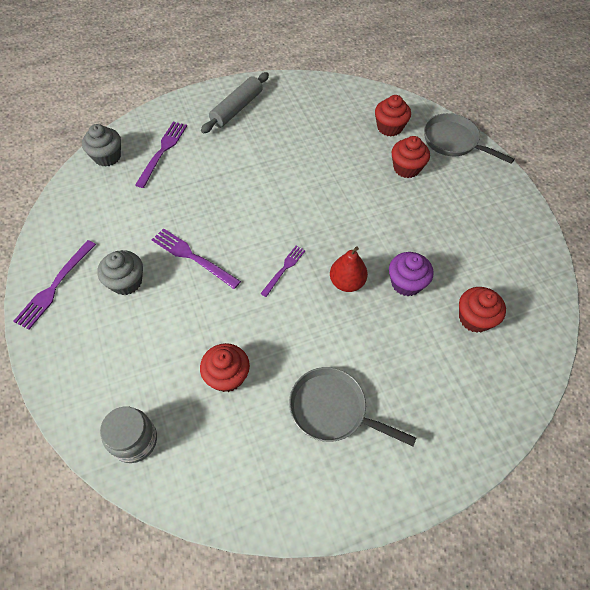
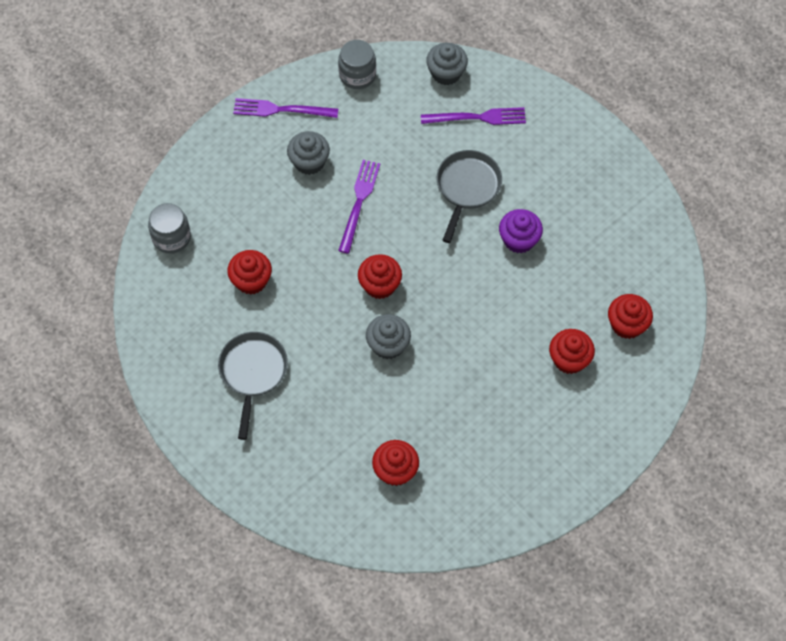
camera: 70 degrees right, 5 degrees up
(63, 216) = (357, 75): none -> grey jar
(237, 109) = (576, 159): grey rolling pin -> none
(284, 269) = (380, 285): purple fork -> red cupcake
(347, 282) = (388, 345): red pear -> grey cupcake
(406, 283) = (410, 398): purple cupcake -> purple cupcake (519, 240)
(453, 141) = (638, 399): grey pan -> grey pan (467, 188)

